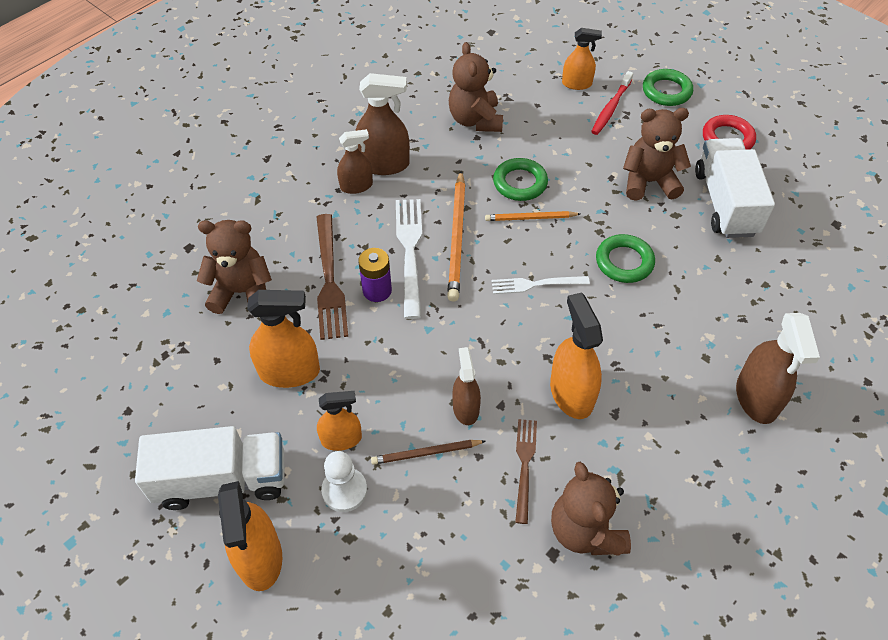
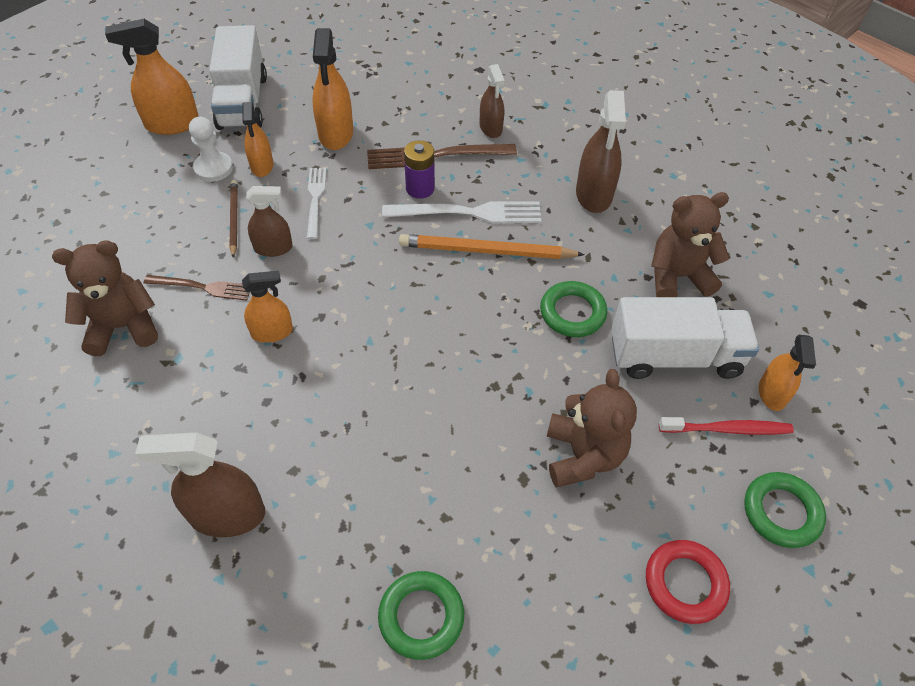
camera: 90 degrees right, 0 degrees up
(242, 292) = (426, 102): brown teddy bear -> none
(356, 186) = (560, 173): brown spray bottle -> brown spray bottle (491, 128)
(530, 218) = (516, 318): orange pencil -> none
(535, 284) = (417, 314): white fork -> white fork (315, 199)
(571, 393) = (272, 332): orange spray bottle -> orange spray bottle, size x0.63
(611, 108) = (727, 429): red toothbrush -> red toothbrush turned 150 degrees clockwise
(624, 262) = (444, 405): green ring -> green ring (421, 616)
(725, 203) = (547, 549): white truck -> white truck (674, 356)

